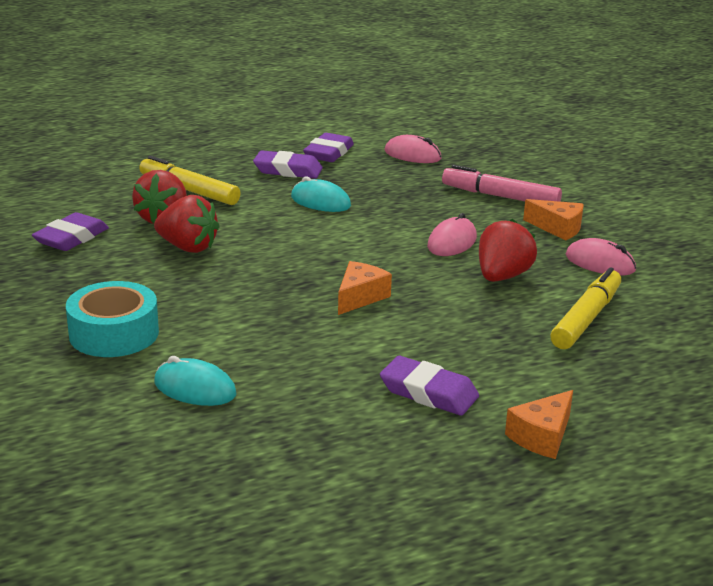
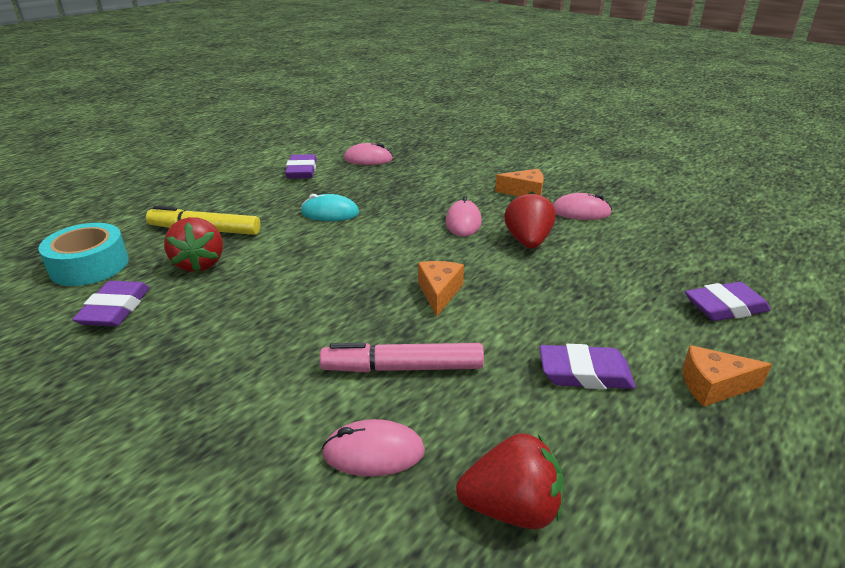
camera: 25 degrees left, 5 degrees up
(114, 333) = (236, 411): turquoise tape -> turquoise tape (89, 266)
(188, 247) = (244, 287): red strawberry -> red strawberry (511, 508)
(195, 388) = (373, 452): turquoise mouse -> pink mouse
(288, 170) = (280, 192): purple eraser -> purple eraser (725, 307)
(500, 196) = (461, 177): pink marker -> pink marker (402, 368)
(542, 436) = (713, 386): orange cheese -> orange cheese turned 75 degrees clockwise
(586, 318) = (621, 260): yellow marker -> none

